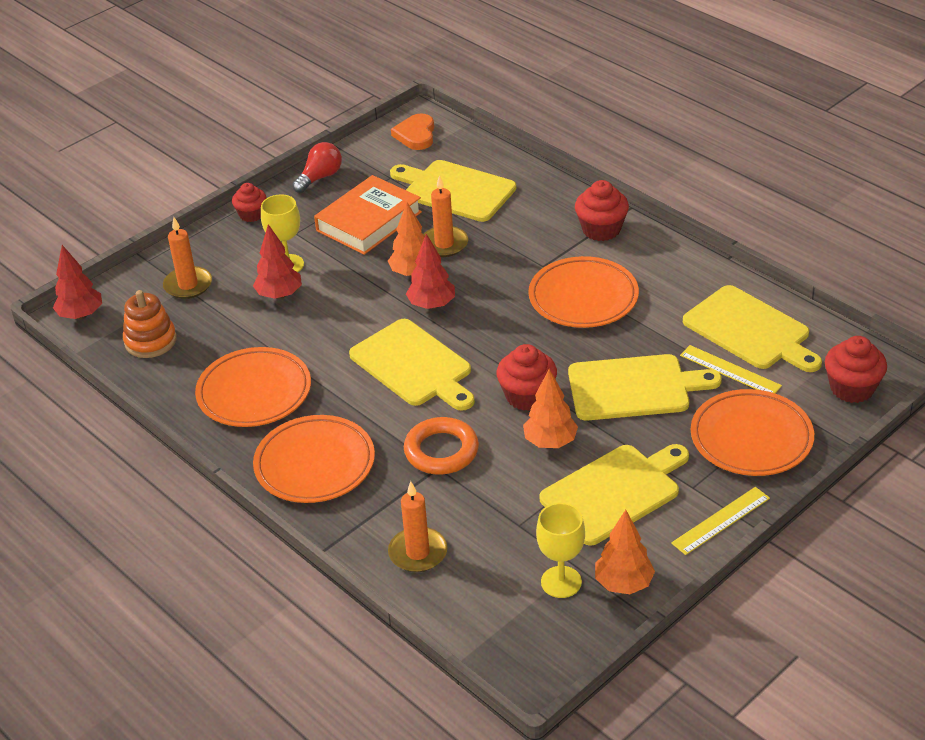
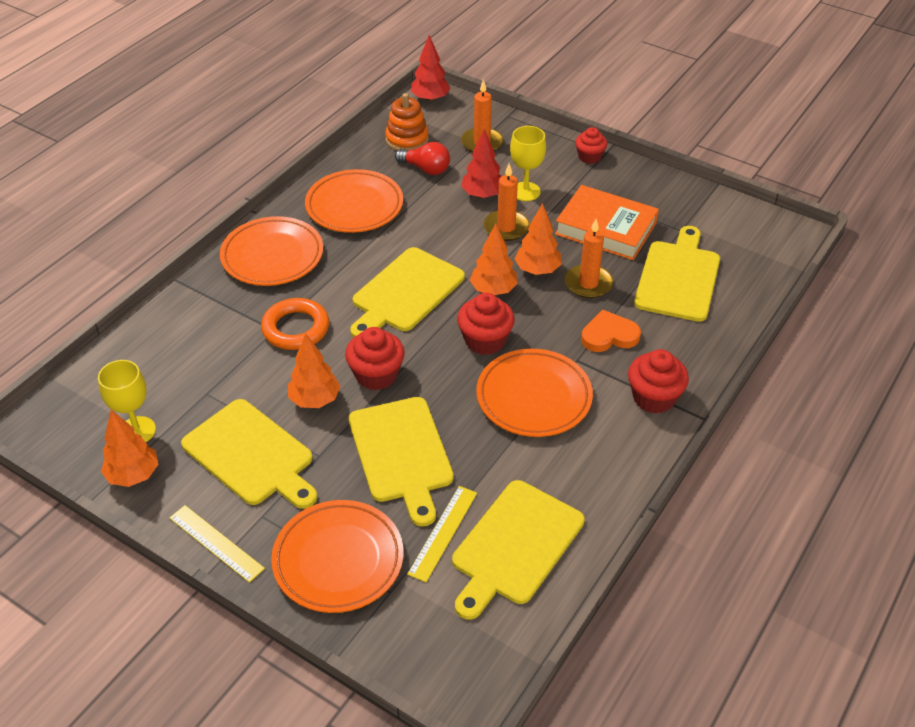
camera: 75 degrees right, 5 degrees up
(320, 177) = (661, 186): red light bulb -> red light bulb (426, 169)
(416, 135) = (760, 235): orange heart -> orange heart (609, 335)
(418, 552) = (172, 334): orange candle -> orange candle (506, 228)
(432, 305) = (493, 290): red tree -> orange tree
(852, 388) = (433, 652): red cupcake -> red cupcake (485, 340)

